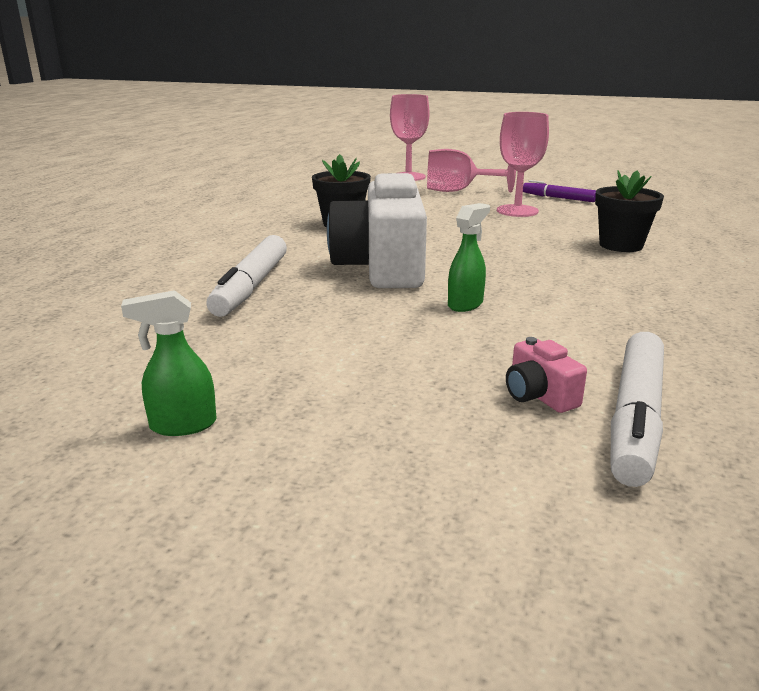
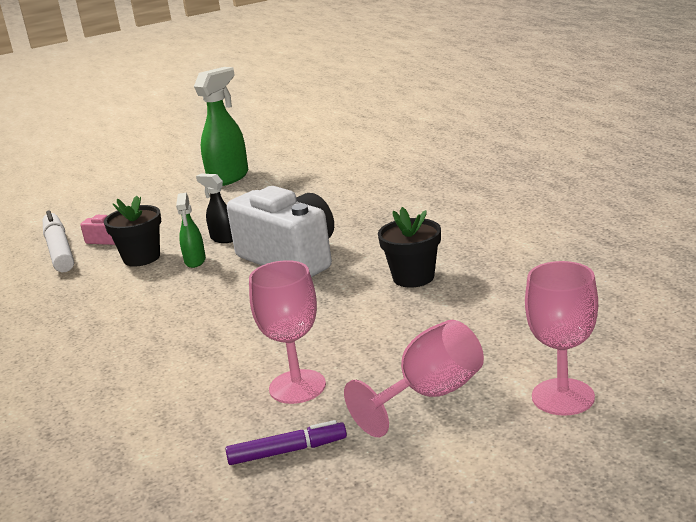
camera: 140 degrees right, 0 degrees up
(182, 425) = (229, 178): green spray bottle -> green spray bottle, size x1.84
(251, 286) = (336, 213): white marker -> none
(397, 315) = (223, 238): none -> black spray bottle
(621, 245) = (135, 377): black flower pot -> black flower pot (141, 258)

